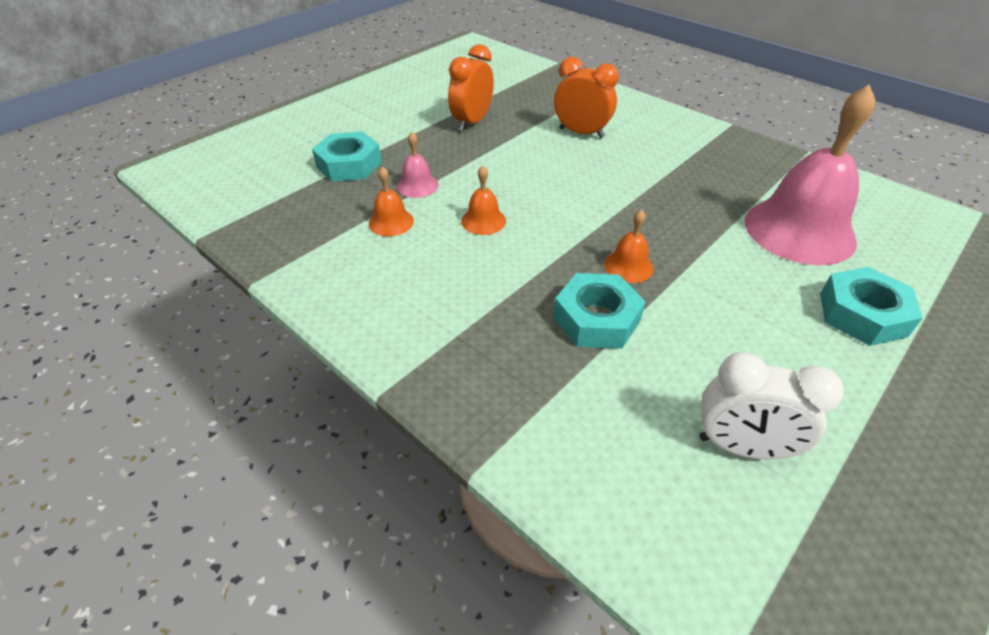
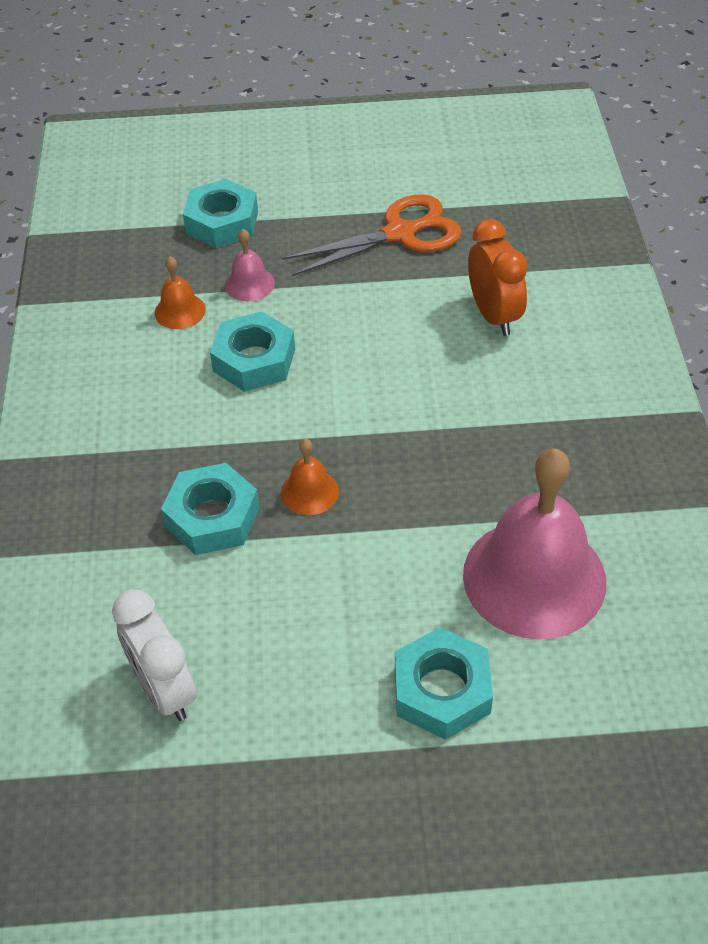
camera: 45 degrees right, 5 degrees up
(472, 122) = (400, 234): orange clock -> orange scissors
(483, 221) = (254, 360): orange bell -> turquoise nut

